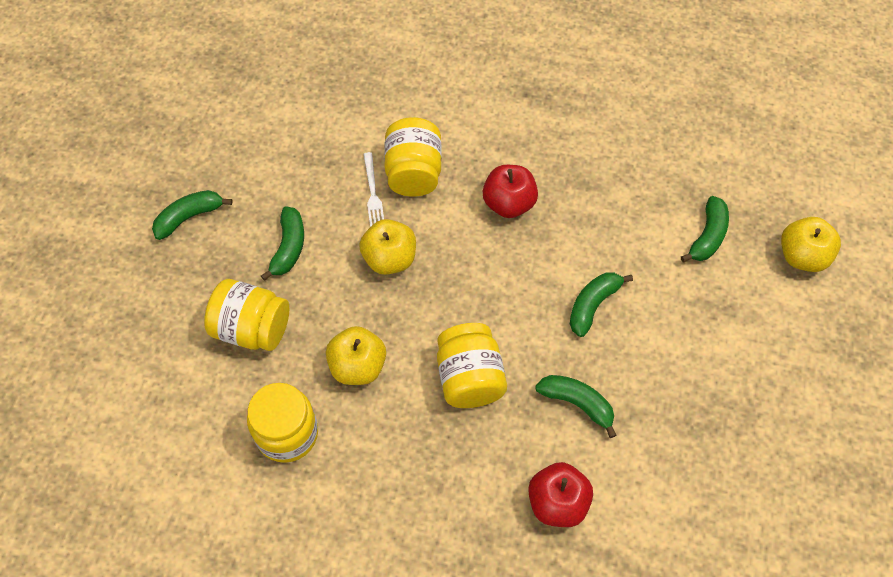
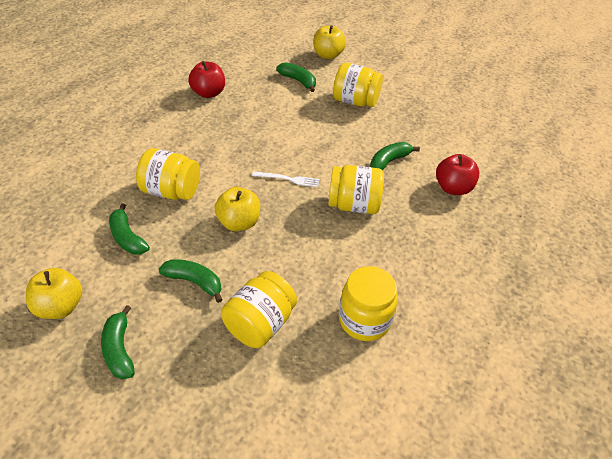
camera: 75 degrees left, 15 degrees down
(358, 366) = (322, 263): yellow apple -> yellow apple (60, 307)
(373, 192) = (174, 218): white fork -> white fork (288, 179)
(509, 203) = (228, 151): red apple -> red apple (208, 93)
(593, 305) = (323, 136): green banana -> green banana (127, 238)
(698, 326) = (355, 101): none -> yellow jar

